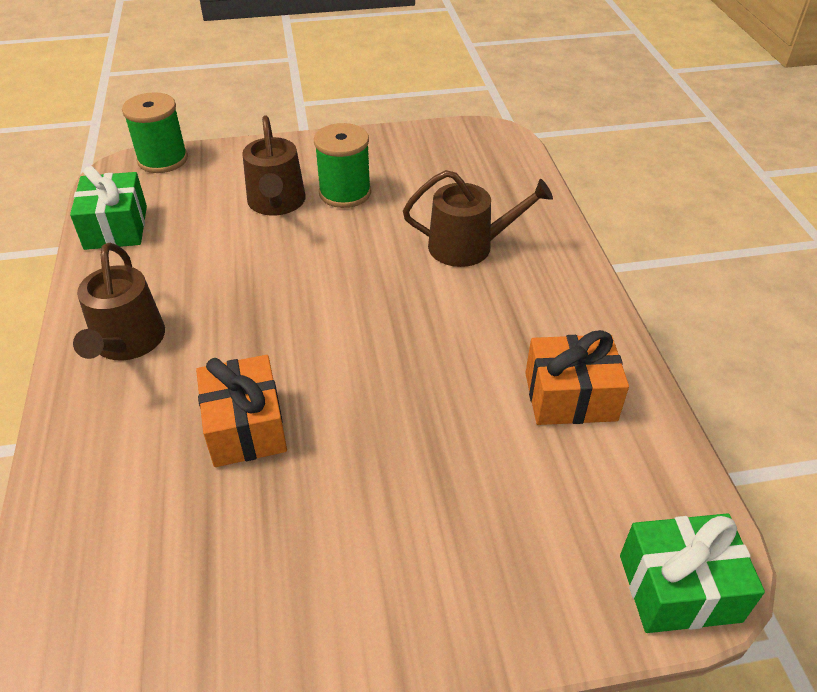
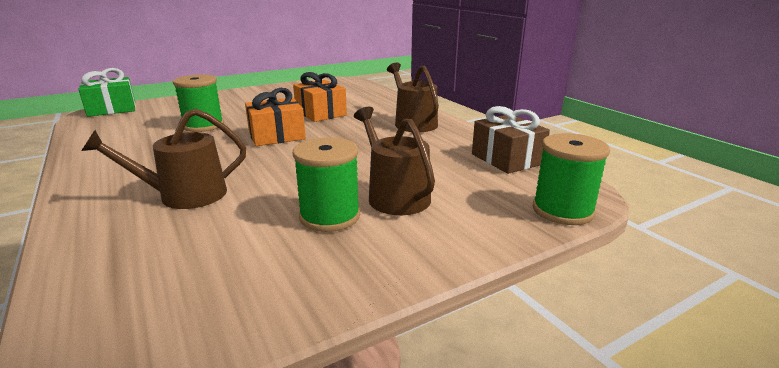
camera: 160 degrees right, 20 degrees down
(116, 227) = (507, 159): green gift -> brown gift
(462, 425) = (203, 126): none -> green spool
(570, 396) = (131, 140): orange gift -> orange gift (277, 136)

